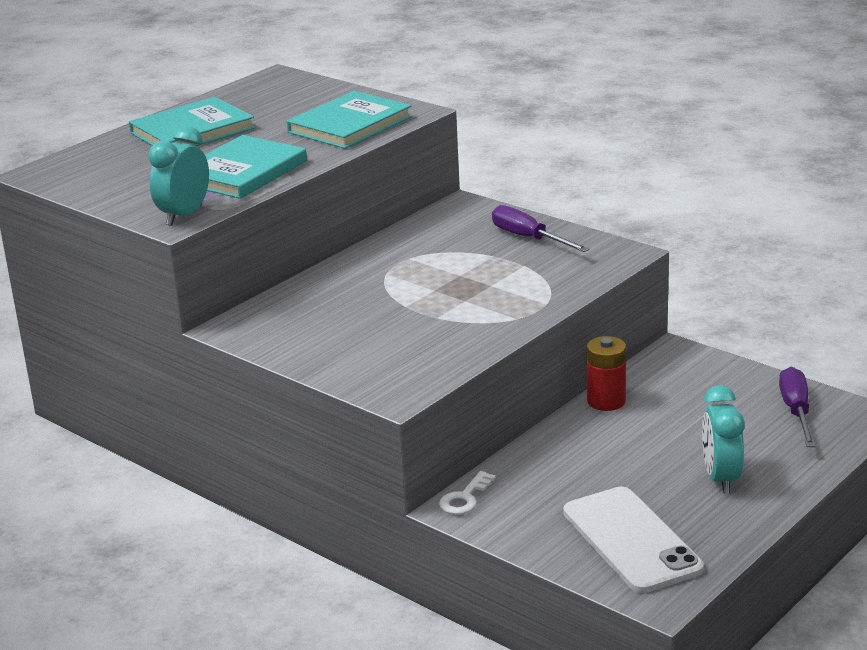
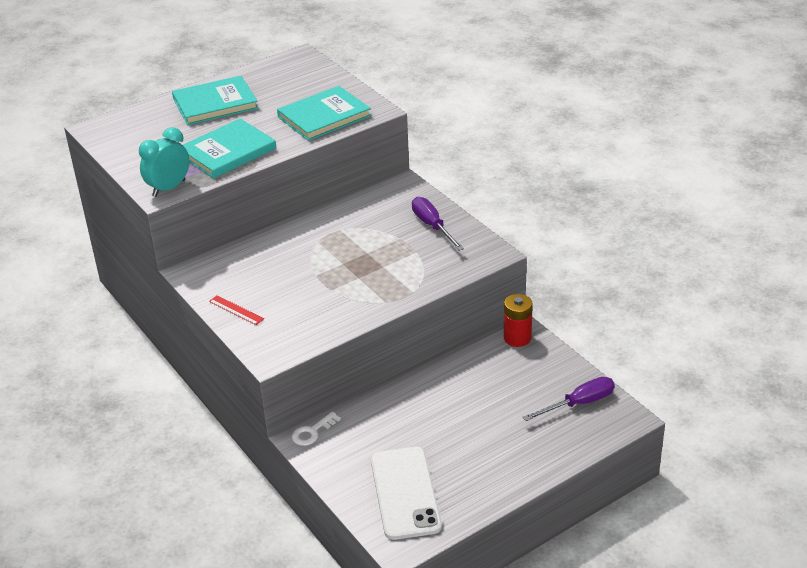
camera: 15 degrees right, 10 degrees up
(319, 356) = (236, 310): none -> red ruler
(606, 401) = (449, 366): red battery -> red battery (517, 338)
(721, 478) = (494, 453): turquoise clock -> none
(796, 411) = (579, 403): purple screwdriver -> purple screwdriver turned 45 degrees clockwise

